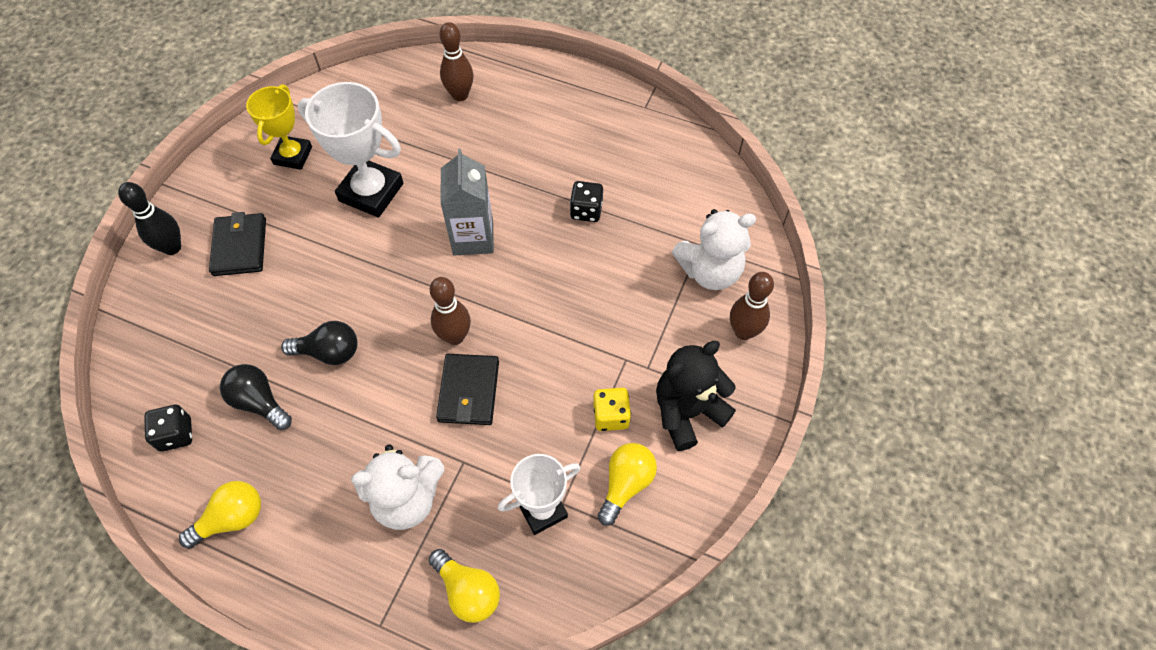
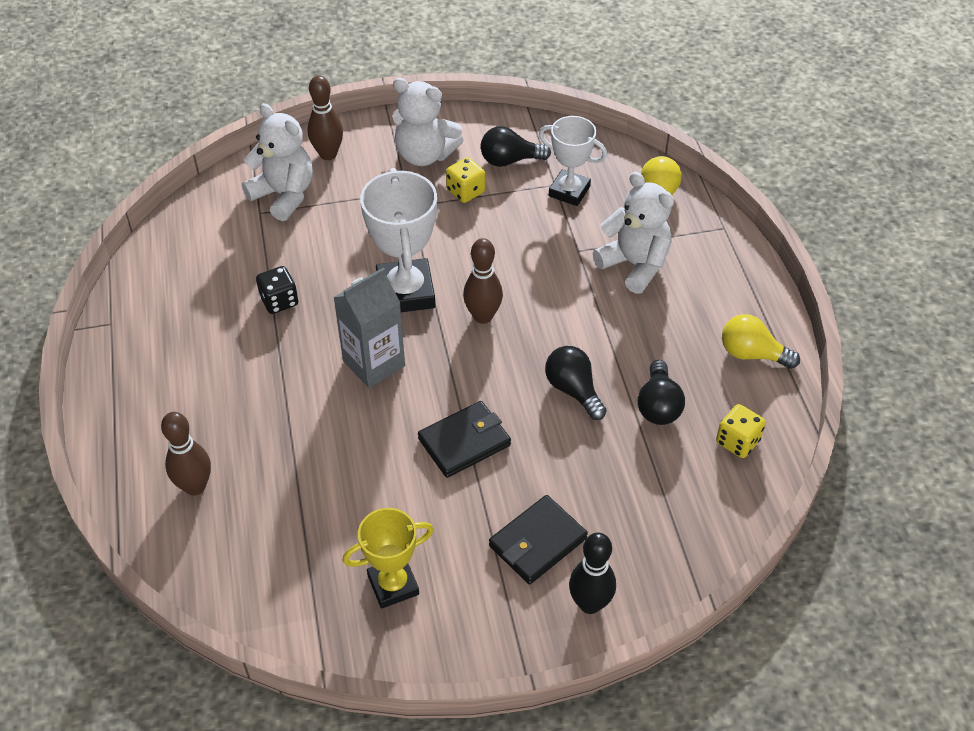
camera: 125 degrees left, 10 degrees down
(176, 434) = (737, 441): black dice -> yellow dice
(371, 192) = (385, 477): white trophy -> white trophy (405, 292)
(469, 391) = (521, 279): black wallet -> black wallet (464, 442)
(626, 484) = (510, 160): yellow light bulb -> black light bulb
(687, 412) = (425, 155): black teddy bear -> white teddy bear

